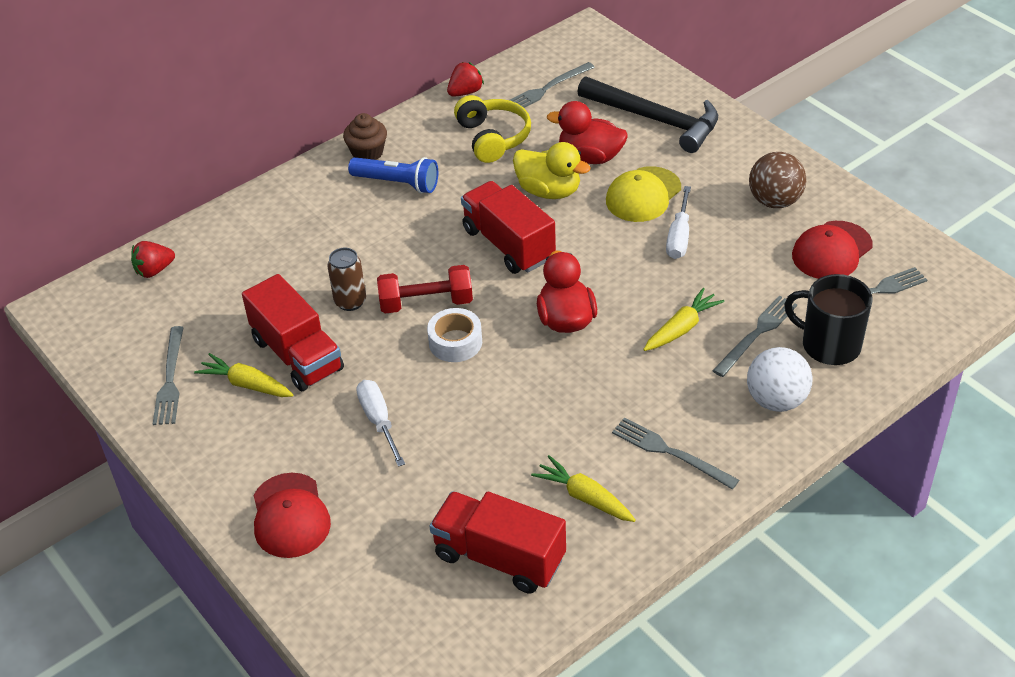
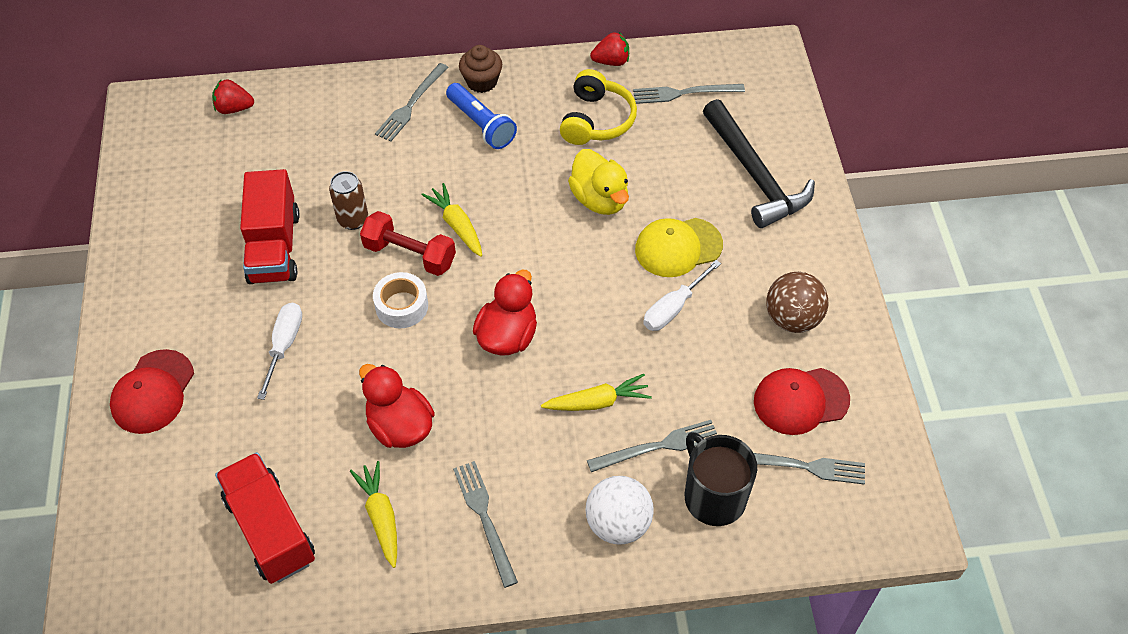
camera: 30 degrees right, 10 degrees up
(170, 379) = (167, 216): grey fork -> grey fork (411, 104)
(246, 384) = (216, 252): yellow carrot -> yellow carrot (457, 225)
(508, 244) = (522, 234): red truck -> none
(590, 157) = (664, 183): red duck -> red duck (400, 426)

